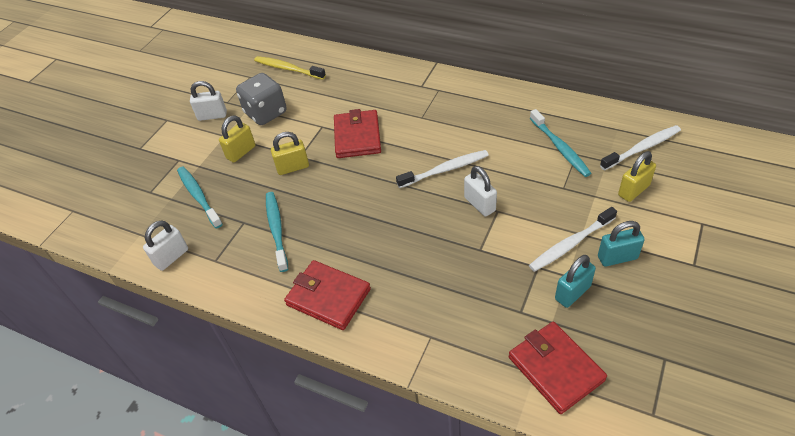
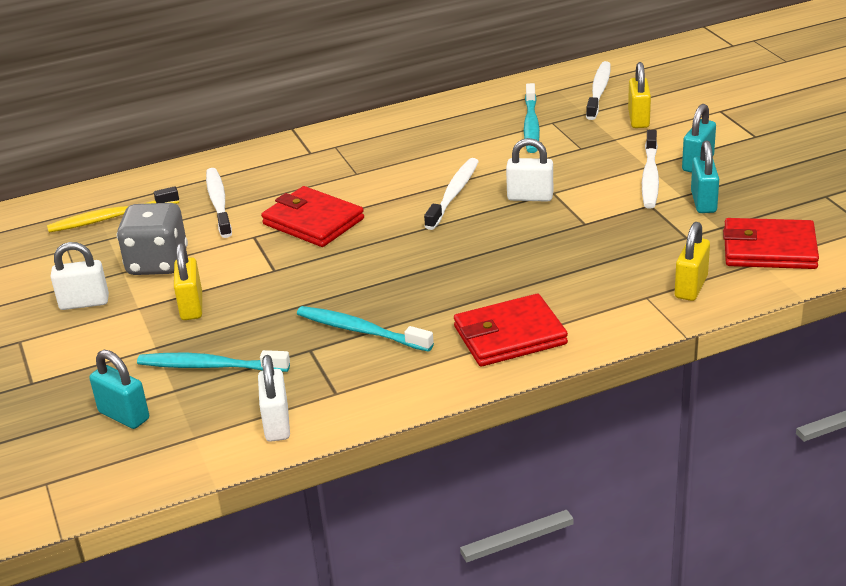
camera: 50 degrees left, 15 degrees down
(138, 197) = (124, 415): none -> turquoise padlock
(212, 116) = (84, 303): white padlock -> white padlock turned 45 degrees clockwise
(293, 167) = (284, 281): yellow padlock -> yellow padlock (691, 287)
(338, 92) = (218, 203): none -> white toothbrush
(560, 148) = (531, 125): turquoise toothbrush -> turquoise toothbrush turned 75 degrees clockwise

